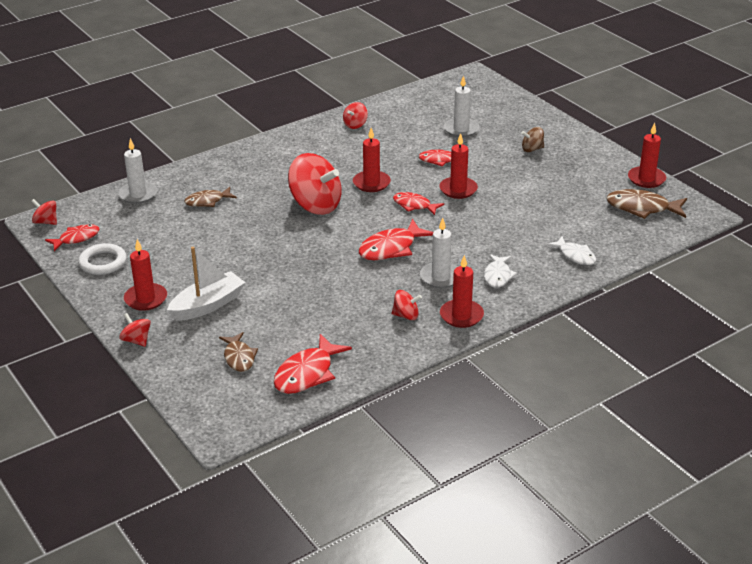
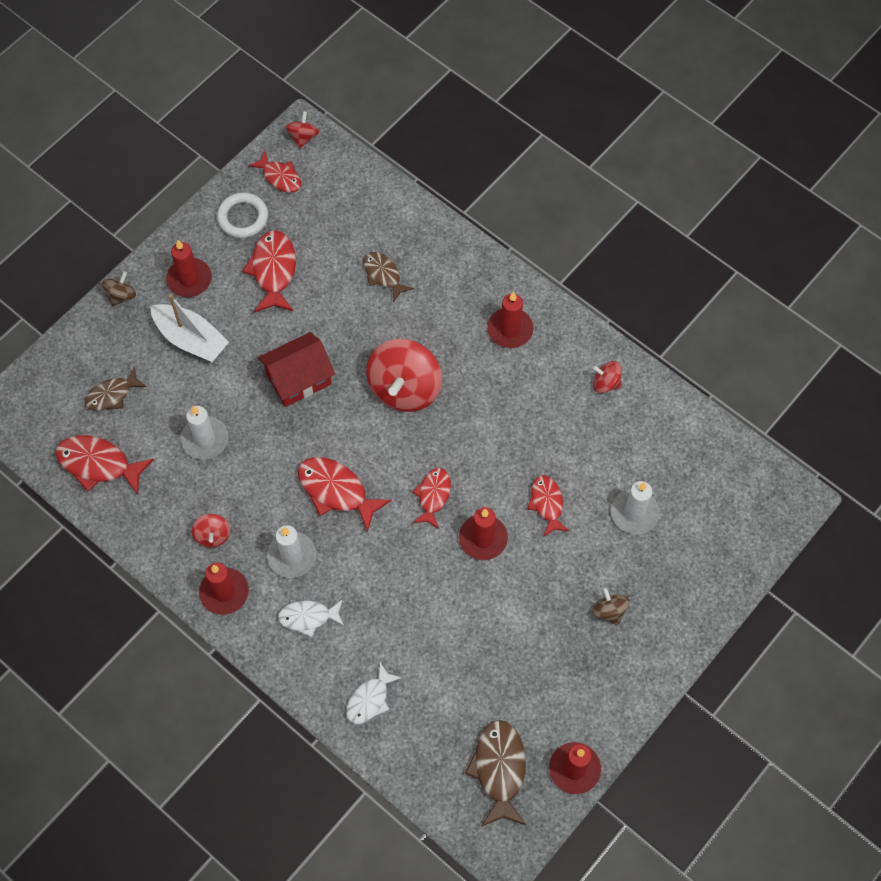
camera: 75 degrees right, 30 degrees up
(136, 340) = (121, 296): red spinning top -> brown spinning top
(138, 194) = (378, 202): white candle -> white candle (205, 439)
(167, 253) = (273, 271): none -> red fish
(279, 253) = (299, 379): none -> red house
(371, 183) = (470, 436): red candle -> red candle (510, 329)

